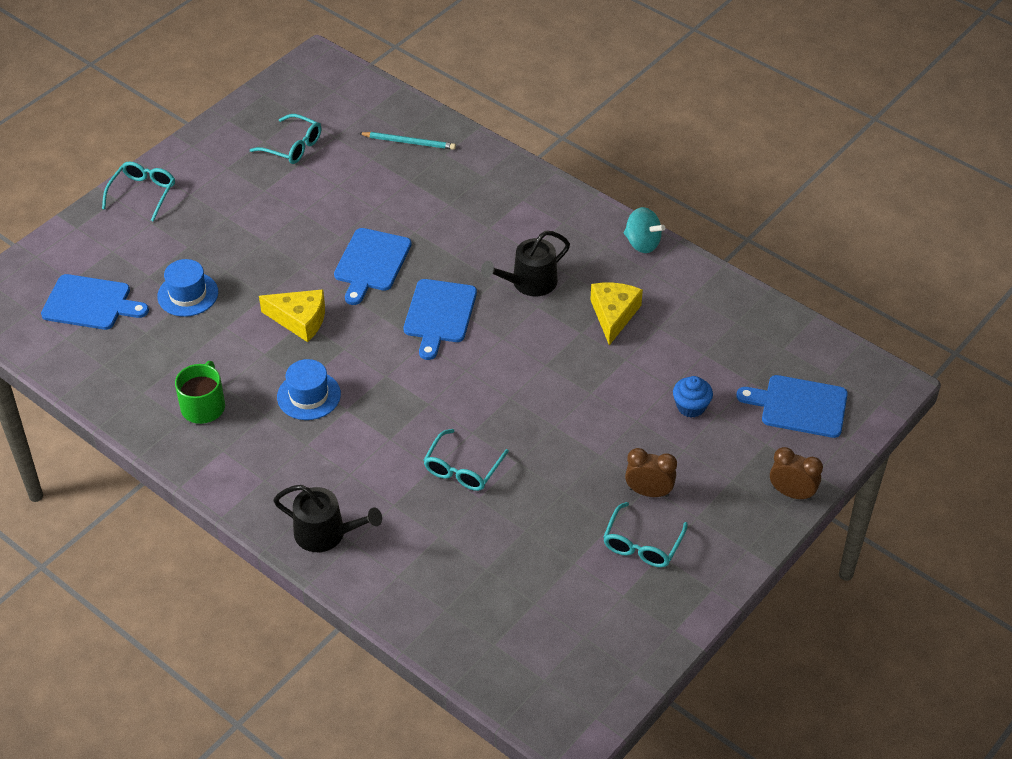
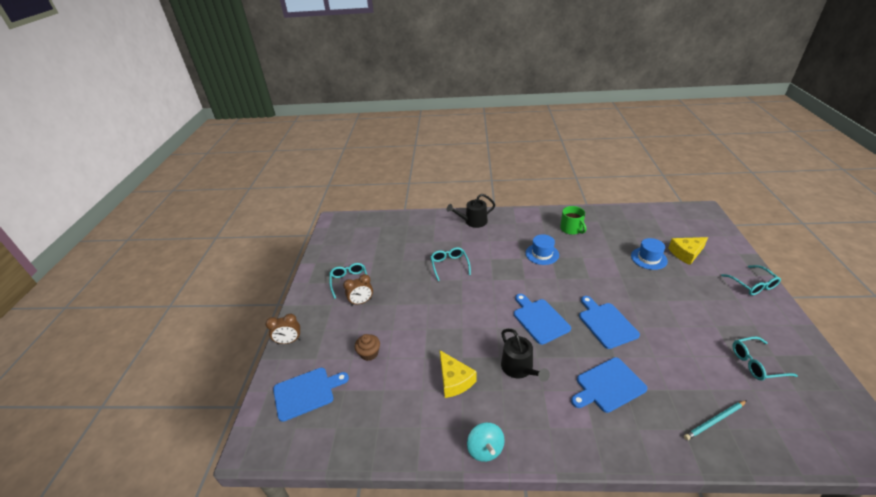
camera: 145 degrees right, 10 degrees down
(90, 303) = (672, 233): blue cutting board -> blue cutting board (608, 386)
(300, 320) = (591, 277): yellow cheese -> yellow cheese (686, 253)
(529, 283) = (519, 368): black watering can -> black watering can turned 135 degrees clockwise
(642, 243) = (485, 449): turquoise spinning top -> turquoise spinning top turned 105 degrees counterclockwise
(691, 407) = (369, 353): blue cupcake -> brown cupcake

